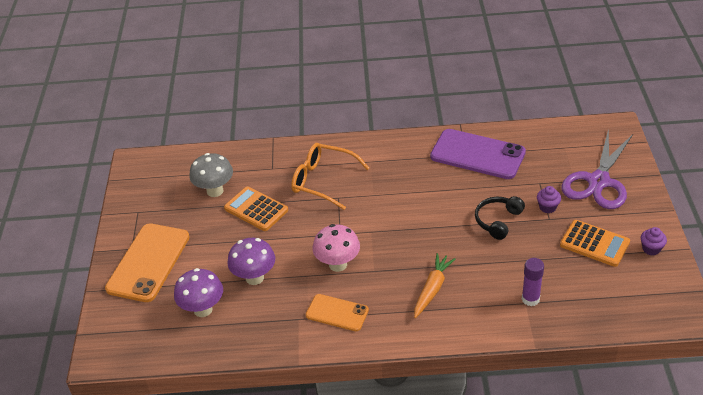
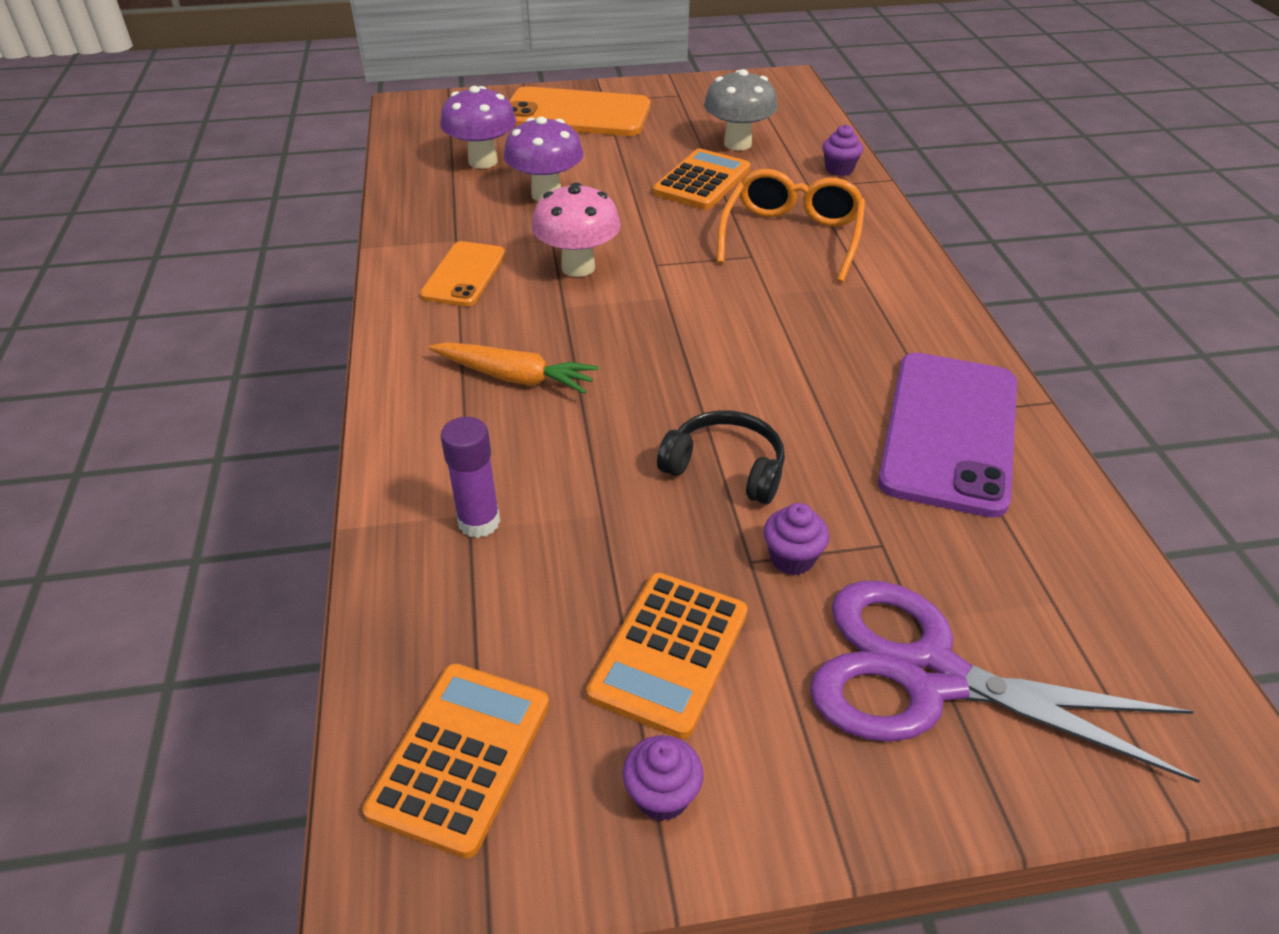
camera: 80 degrees right, 0 degrees up
(257, 154) = (839, 169): none -> purple cupcake
(643, 299) = (461, 757): none -> orange calculator

